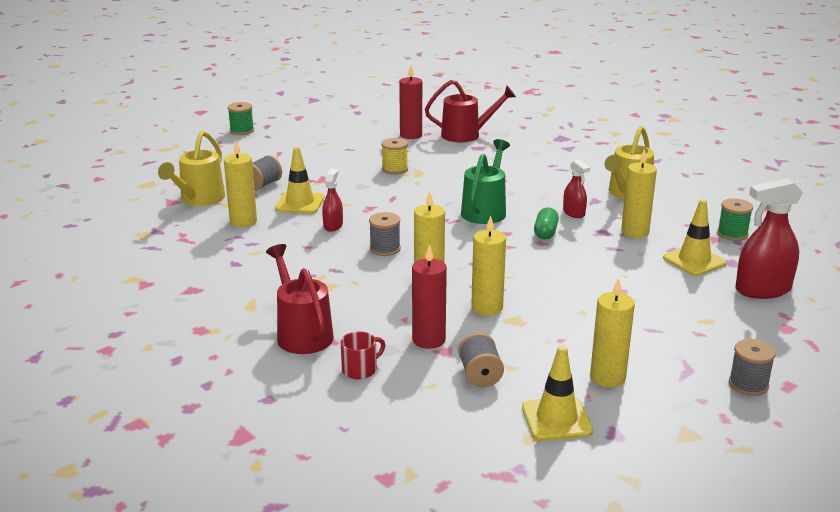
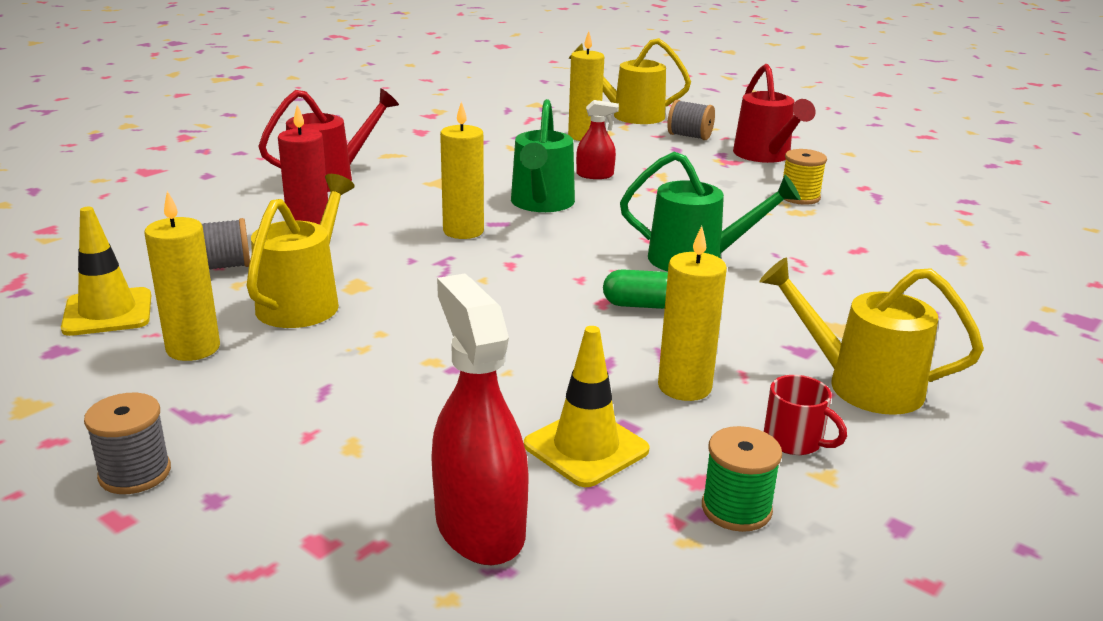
camera: 80 degrees right, 0 degrees up
(242, 131) = (844, 115): green spool -> none
(300, 203) = (649, 156): yellow traffic cone -> none
(360, 369) = (251, 208): red mug -> red mug (795, 441)
(385, 249) = (541, 204): grey spool -> green watering can
(411, 135) = (942, 201): red candle -> none
(467, 135) = (993, 239): red watering can -> red watering can (766, 156)
(487, 308) = (390, 267): yellow candle -> none
(539, 339) = (304, 301): none -> yellow watering can
(574, 213) = (732, 329): red spray bottle -> none

